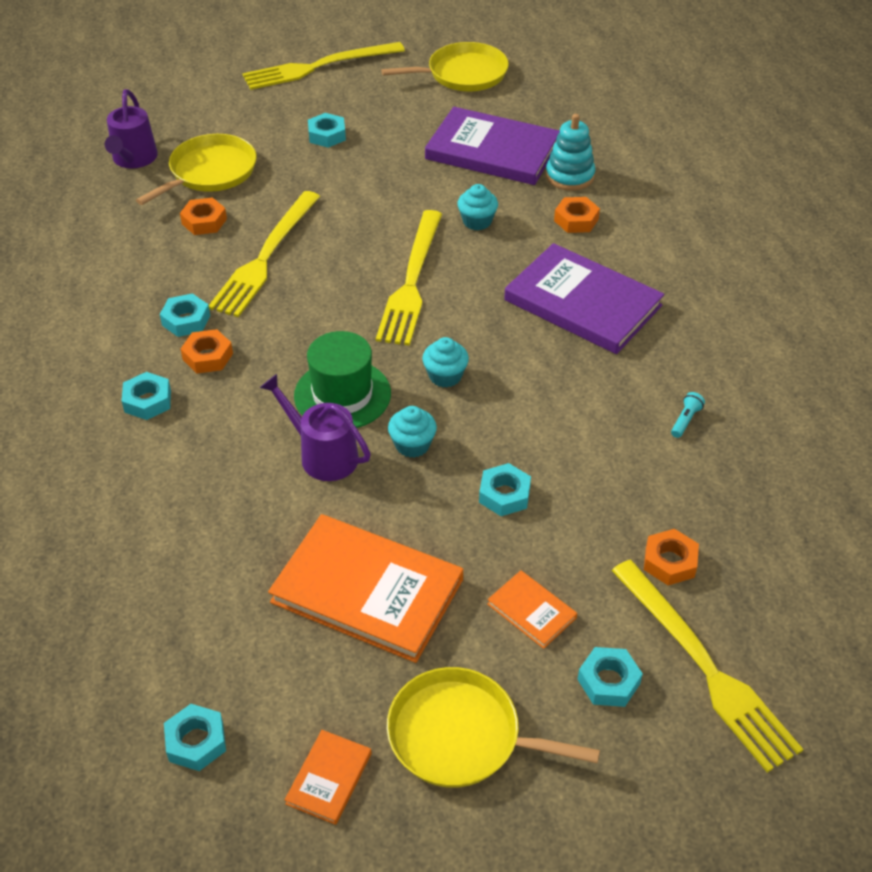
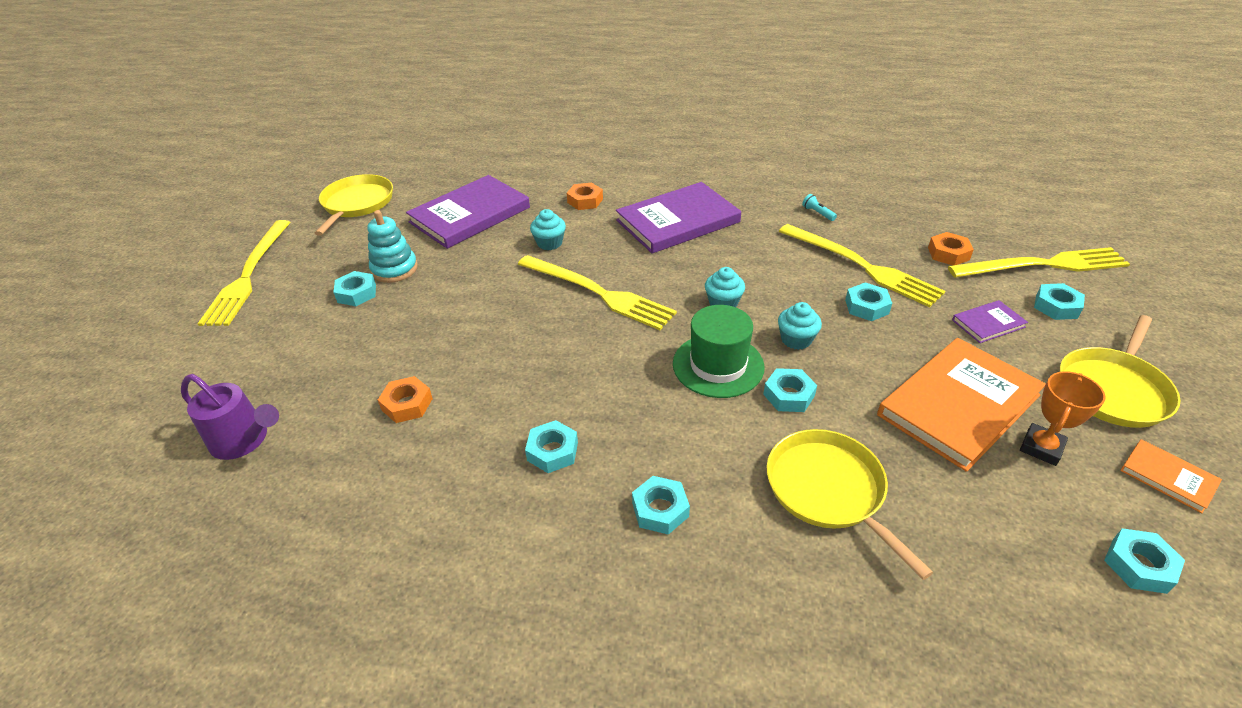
camera: 65 degrees left, 5 degrees down
(207, 356) = (618, 446): orange nut -> none
(210, 172) = (331, 383): yellow pan -> yellow pan (828, 490)
(265, 257) = (499, 372): yellow fork -> yellow fork (861, 266)
(322, 454) = (789, 395): purple watering can -> turquoise nut
(330, 664) = (1041, 447): none -> orange trophy
(531, 611) = (988, 323): orange book -> purple book
(570, 176) = (533, 191): turquoise stacking toy -> turquoise stacking toy (394, 269)

